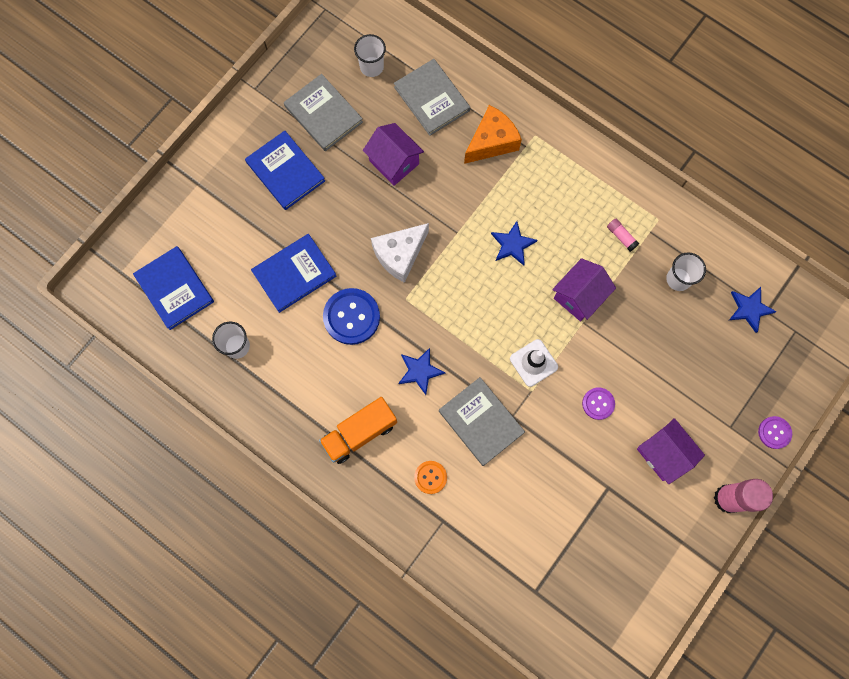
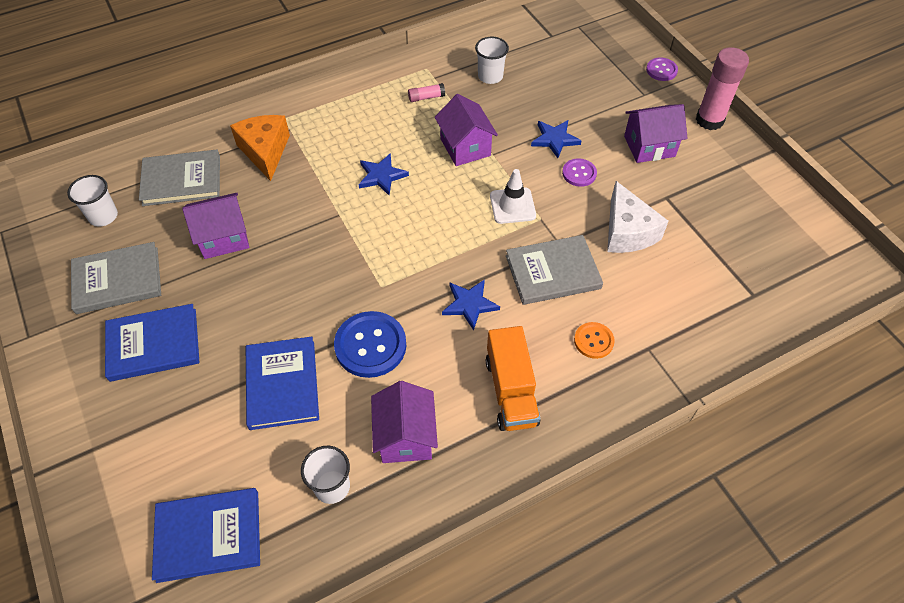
camera: 65 degrees left, 20 degrees down
(292, 376) = (405, 436): none -> purple house
(400, 255) = (329, 272): white cheese -> white cheese (627, 231)
(749, 309) = (543, 44): blue star -> blue star (554, 139)

